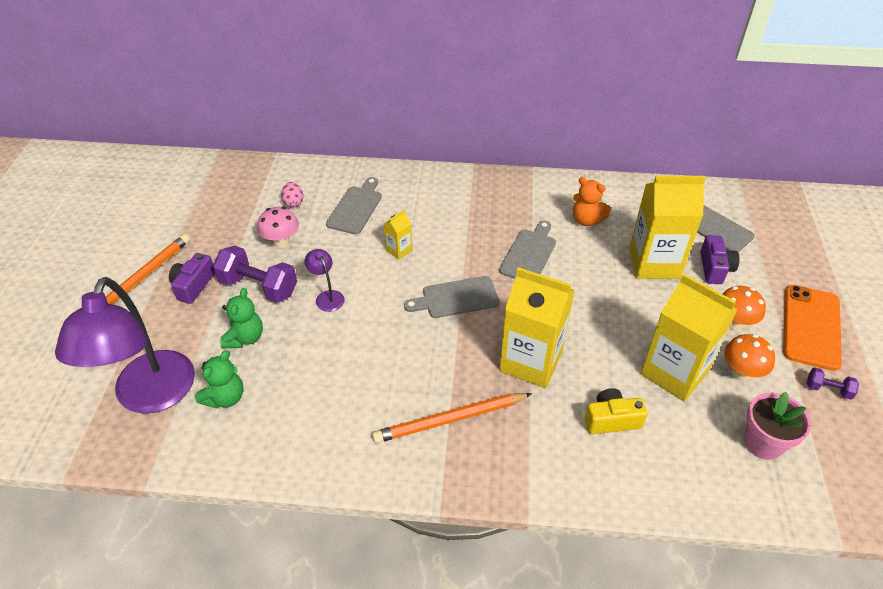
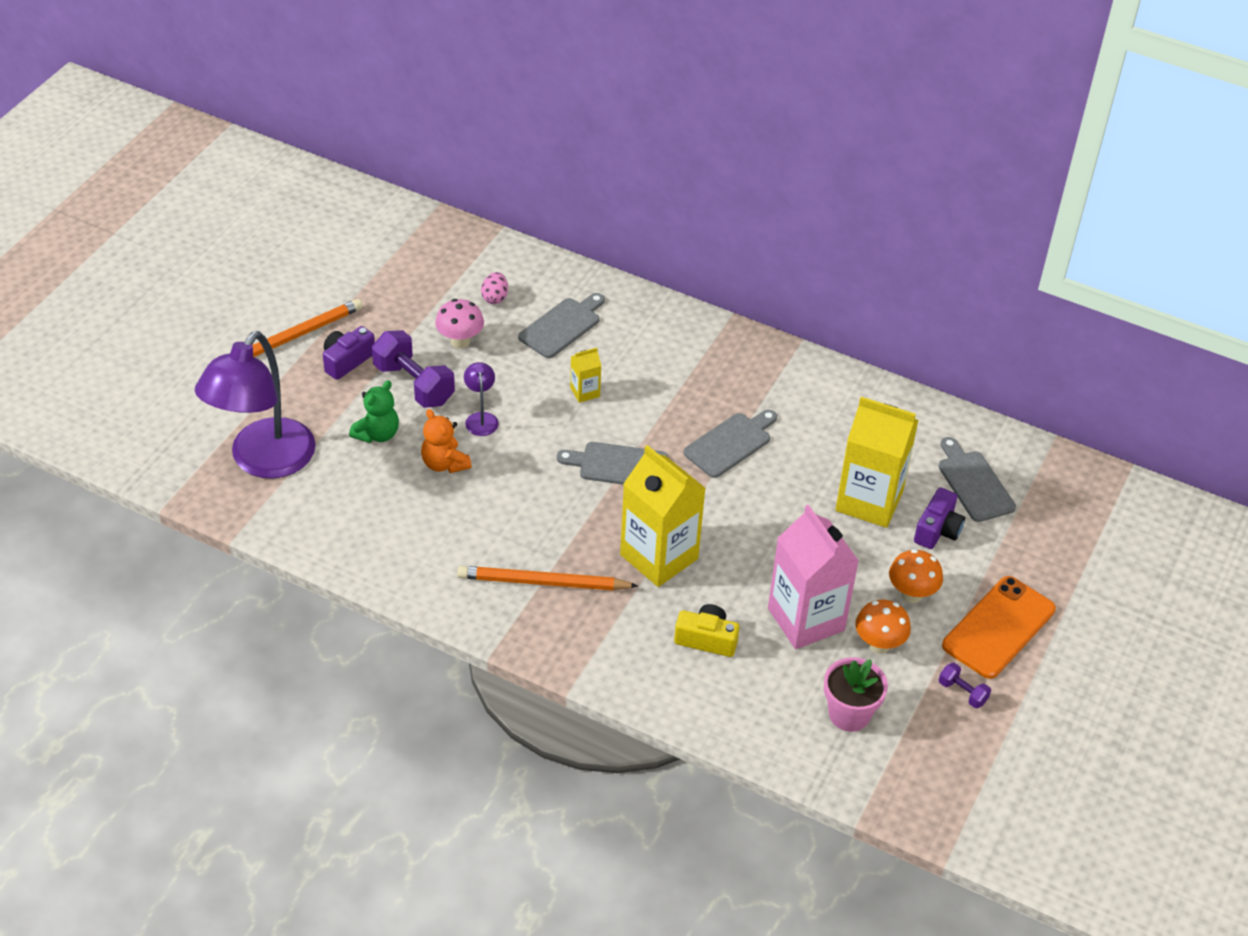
camera: 20 degrees right, 0 degrees up
(225, 397) = (334, 487): green teddy bear -> none
(586, 220) = (824, 426): orange teddy bear -> orange teddy bear (444, 463)
(674, 372) = (806, 619): yellow carton -> pink carton

